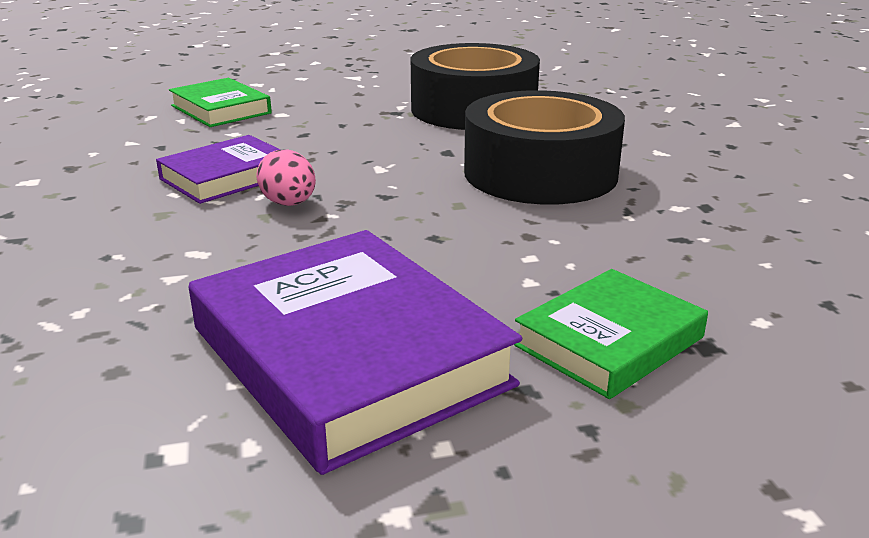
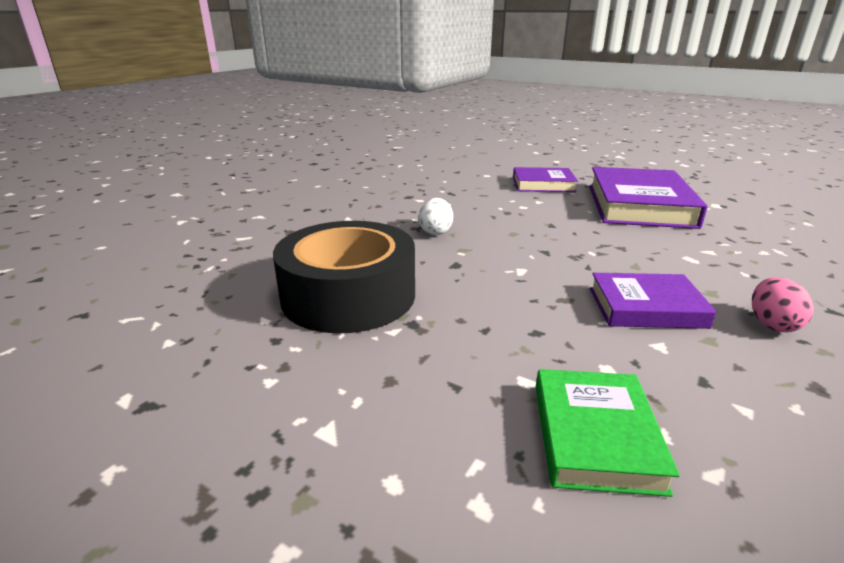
camera: 135 degrees left, 0 degrees up
(289, 204) = (613, 267): pink egg -> pink egg (772, 324)
(540, 173) = (435, 232): black tape -> white egg
(609, 341) = (543, 184): green book -> purple book

